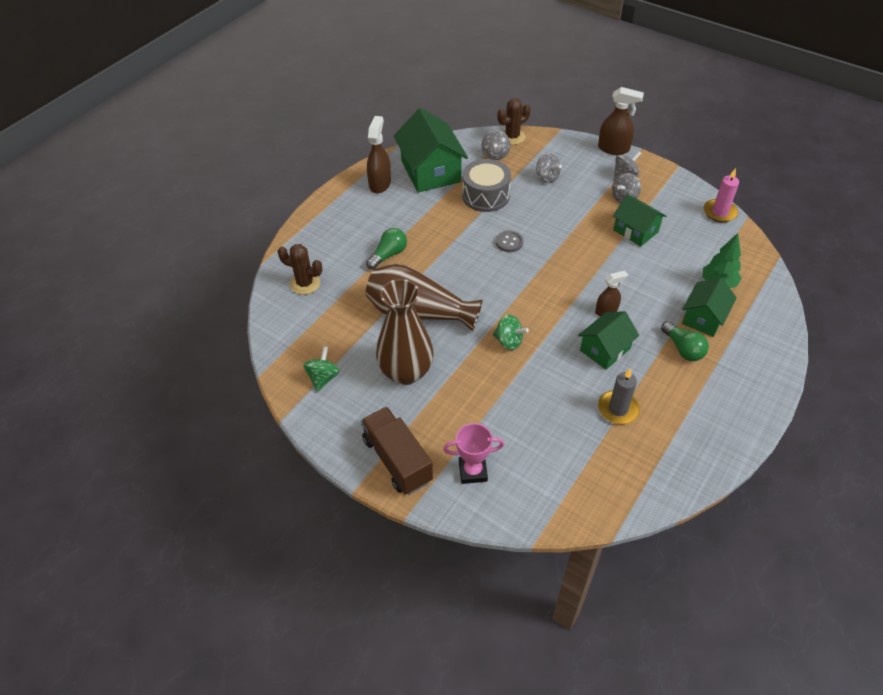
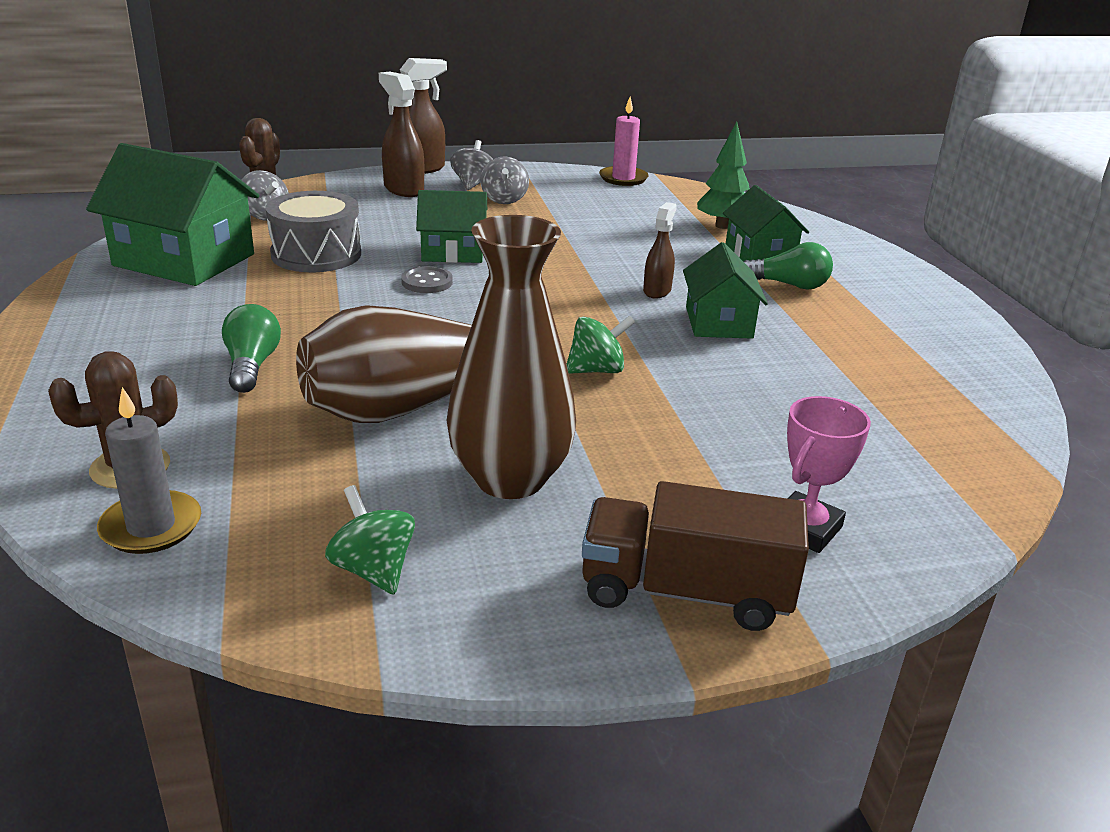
camera: 50 degrees left, 20 degrees down
(380, 183) = (107, 299): brown spray bottle -> brown spray bottle (403, 189)
(547, 177) = (377, 213): grey spinning top -> none
(618, 409) = (831, 364): grey candle -> grey candle (151, 527)
(635, 231) = (565, 219): green house -> green house (453, 252)

